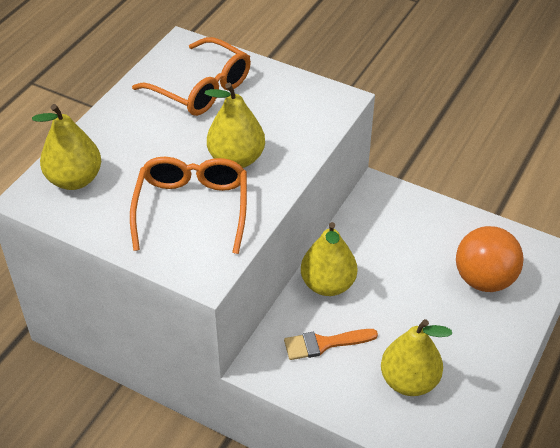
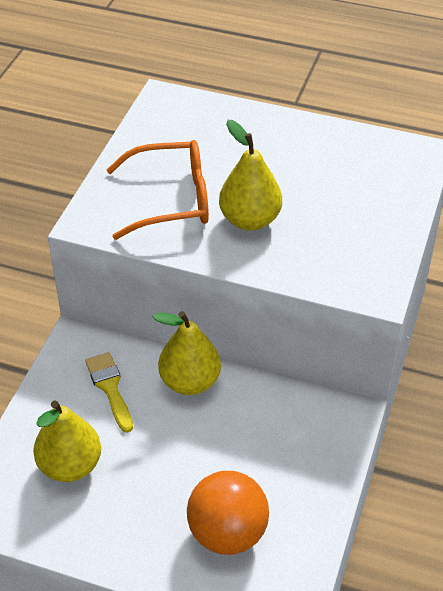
camera: 80 degrees right, 0 degrees up
(74, 179) = (192, 118): yellow pear -> none
(201, 88) = (353, 177): orange glasses -> none
(324, 344) = (110, 388): orange brush -> yellow brush

